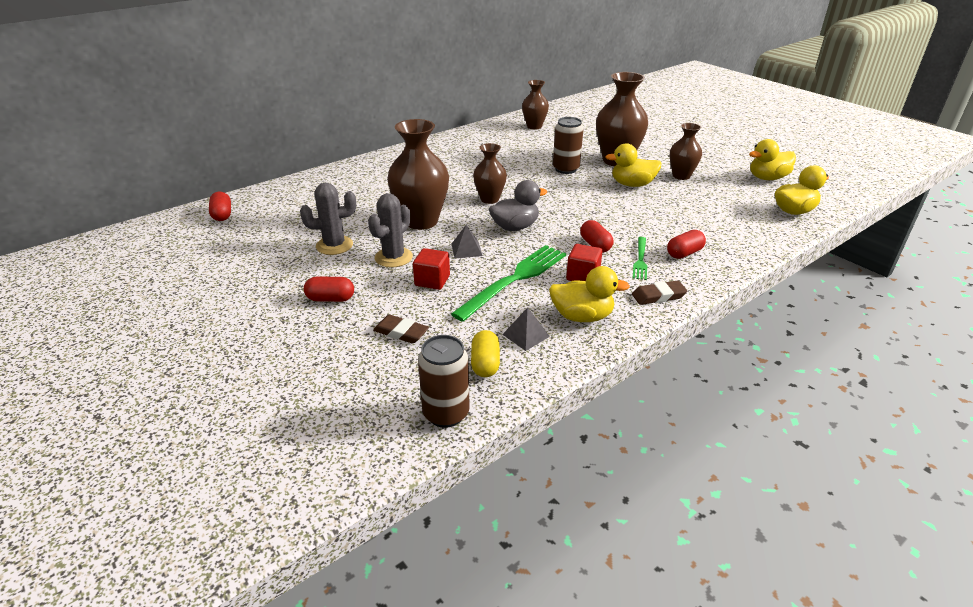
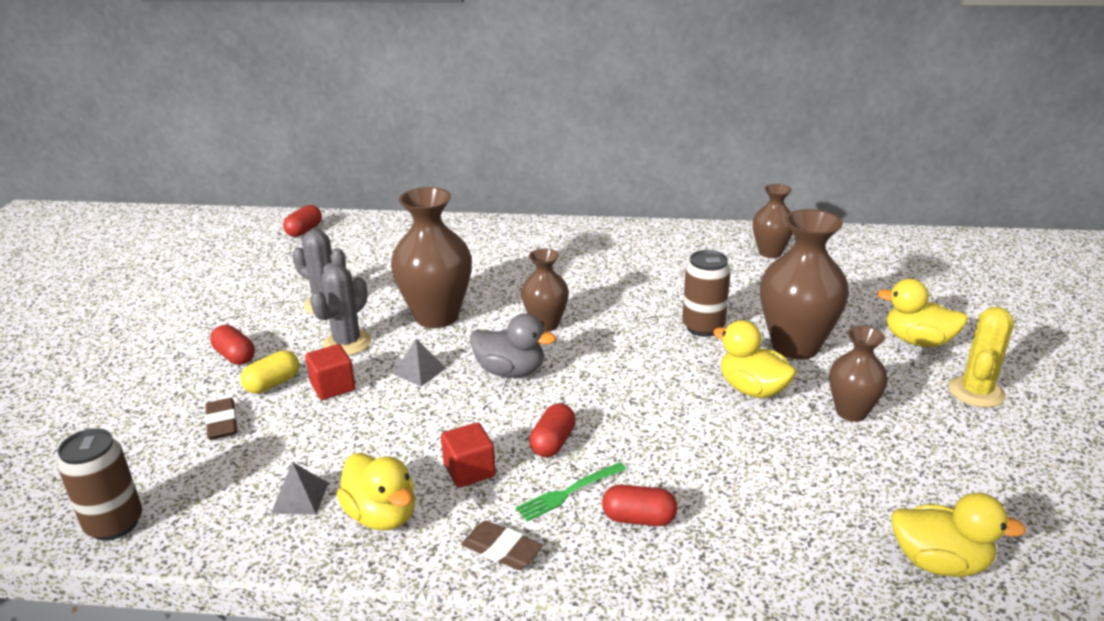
camera: 45 degrees right, 5 degrees down
(393, 257) = (347, 343): grey cactus -> grey cactus turned 45 degrees counterclockwise
(485, 363) = (220, 501): yellow capsule -> yellow capsule (273, 384)
(515, 279) = (400, 431): green fork -> none
(706, 150) = (976, 392): none -> yellow cactus
(767, 178) = (1000, 487): yellow duck -> yellow duck (918, 341)

